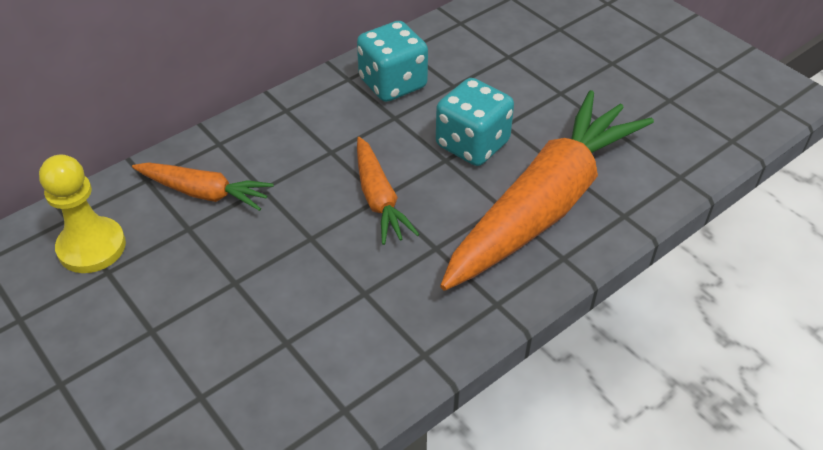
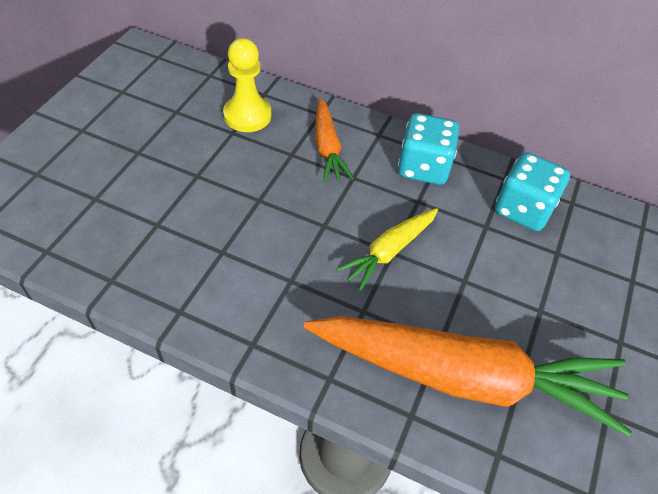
camera: 60 degrees right, 5 degrees up
(379, 199) = (389, 251): orange carrot -> yellow carrot
(472, 144) = (496, 293): turquoise dice -> turquoise dice (423, 167)

